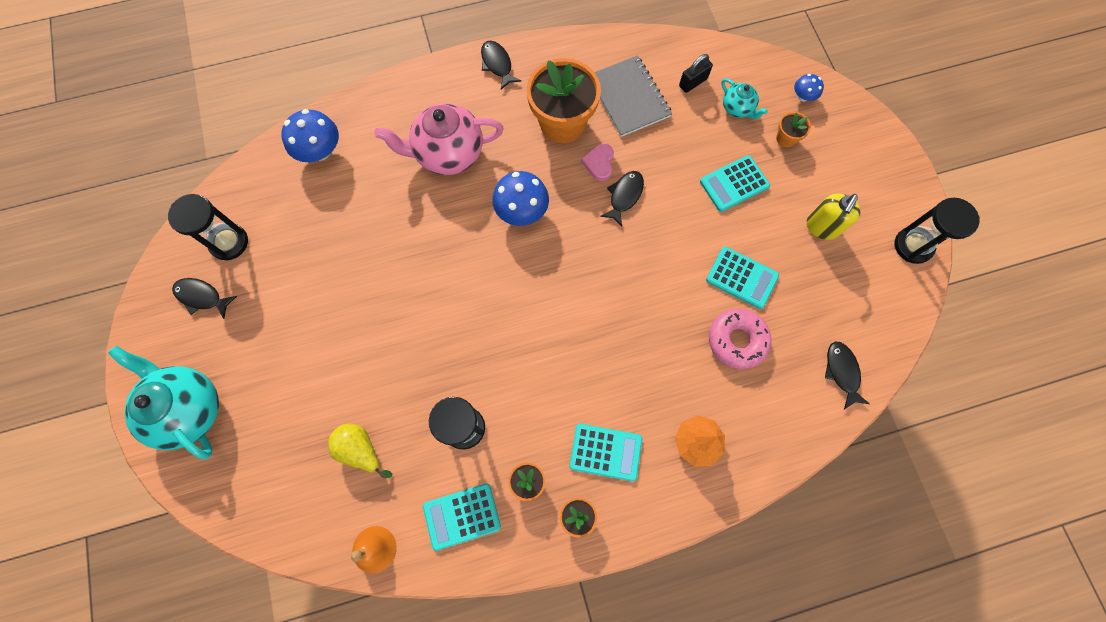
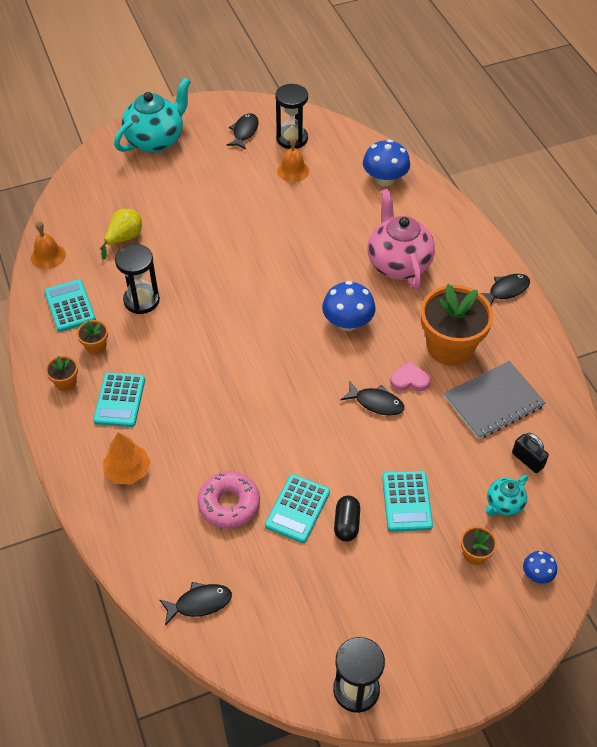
camera: 85 degrees right, 20 degrees down
(285, 246) = (293, 171): none -> orange bell
(734, 184) = (407, 501): turquoise calculator -> turquoise calculator turned 150 degrees counterclockwise
(757, 237) = (346, 524): none -> black capsule
(822, 227) = (367, 589): yellow soap dispenser -> none

